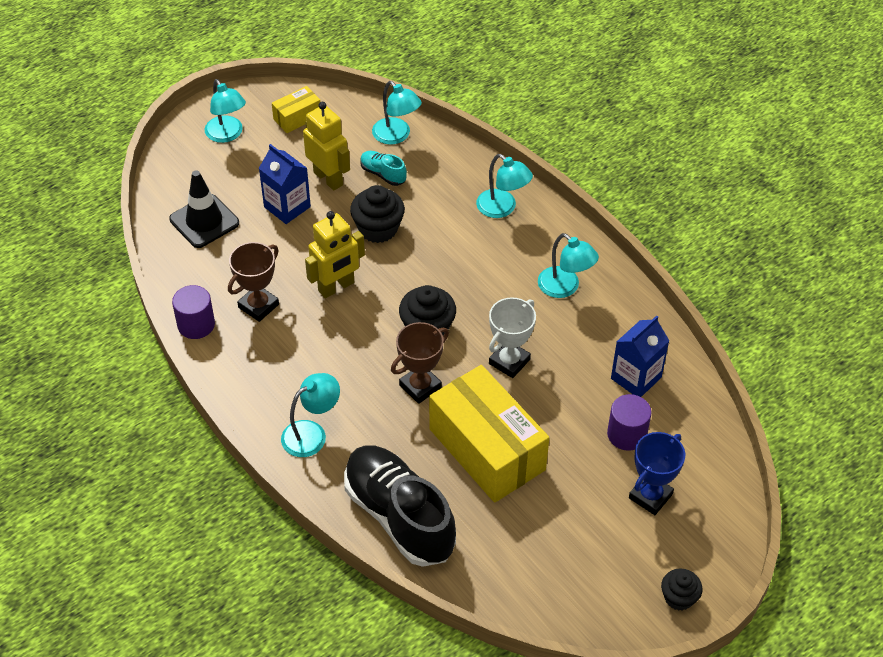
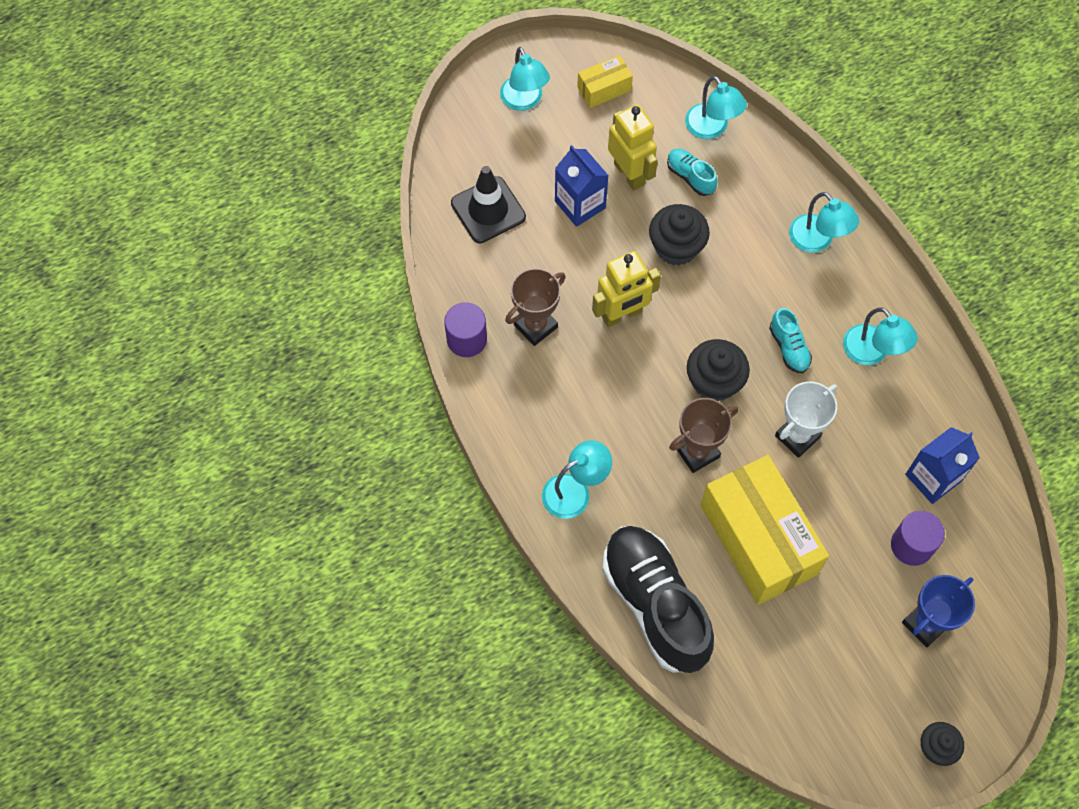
camera: 10 degrees right, 15 degrees up
(490, 293) = (789, 347): none -> turquoise shoe

